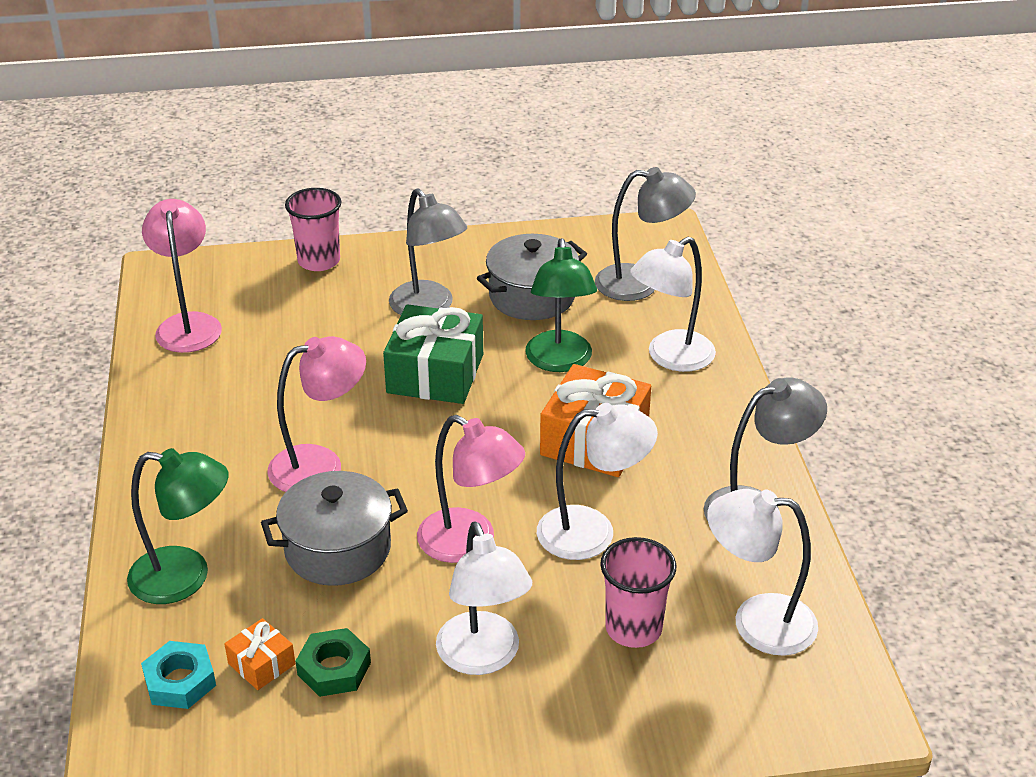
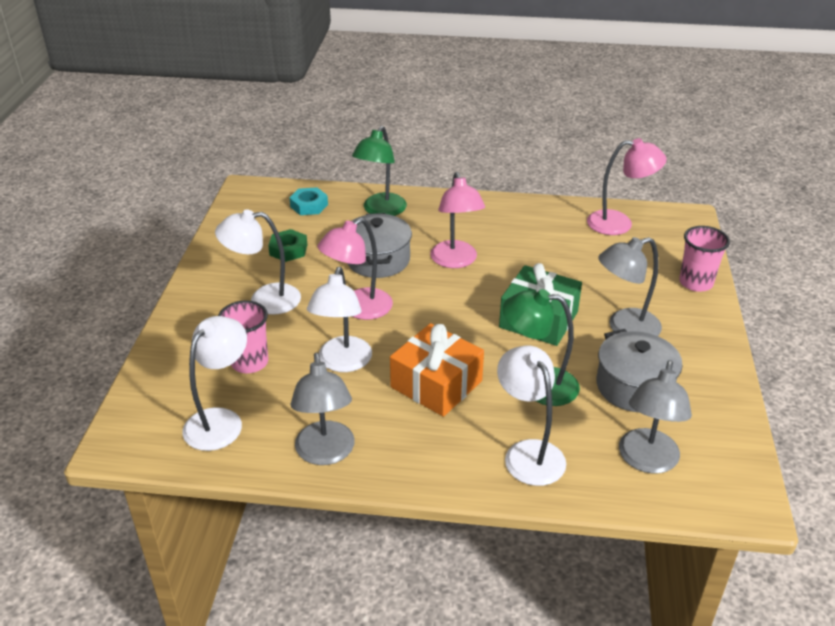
camera: 105 degrees right, 0 degrees up
(261, 664) = (306, 228): orange gift -> none

